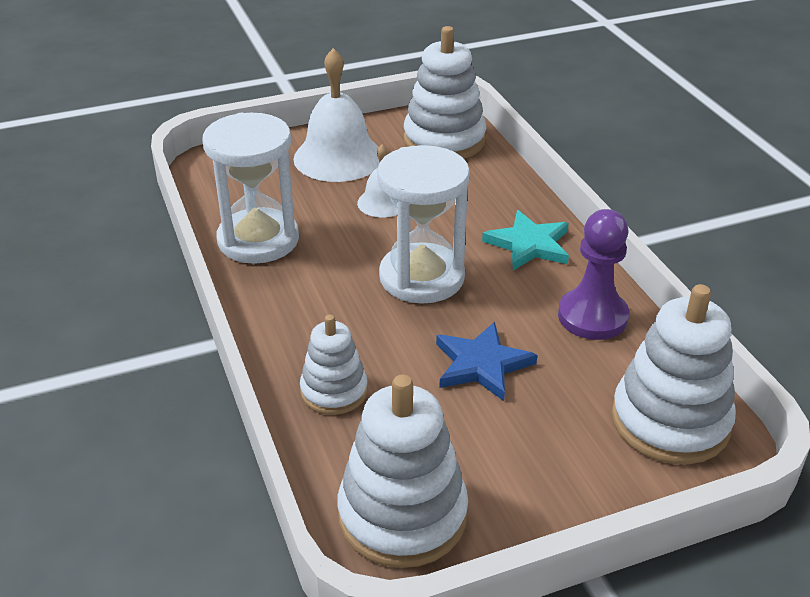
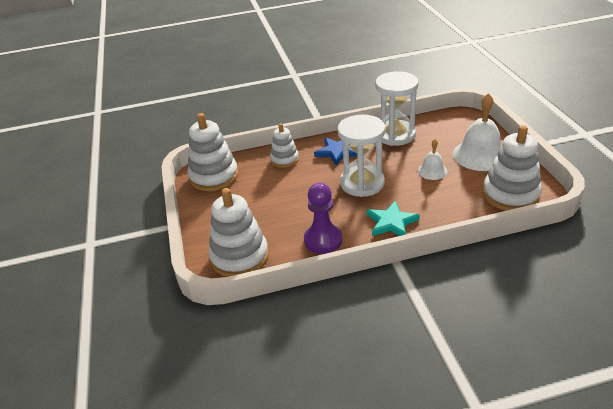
camera: 100 degrees right, 0 degrees up
(482, 364) = (293, 199): blue star -> blue star (337, 152)

